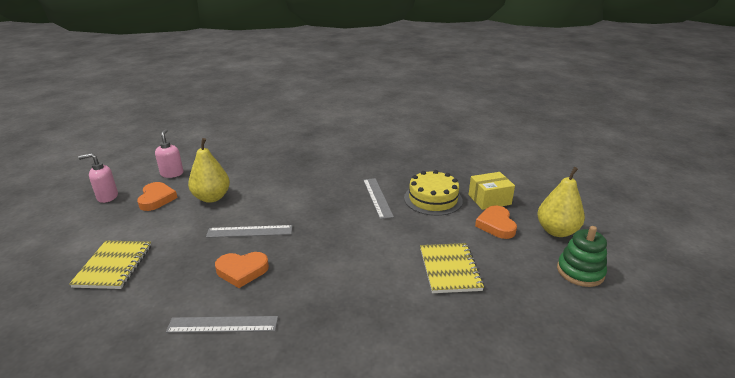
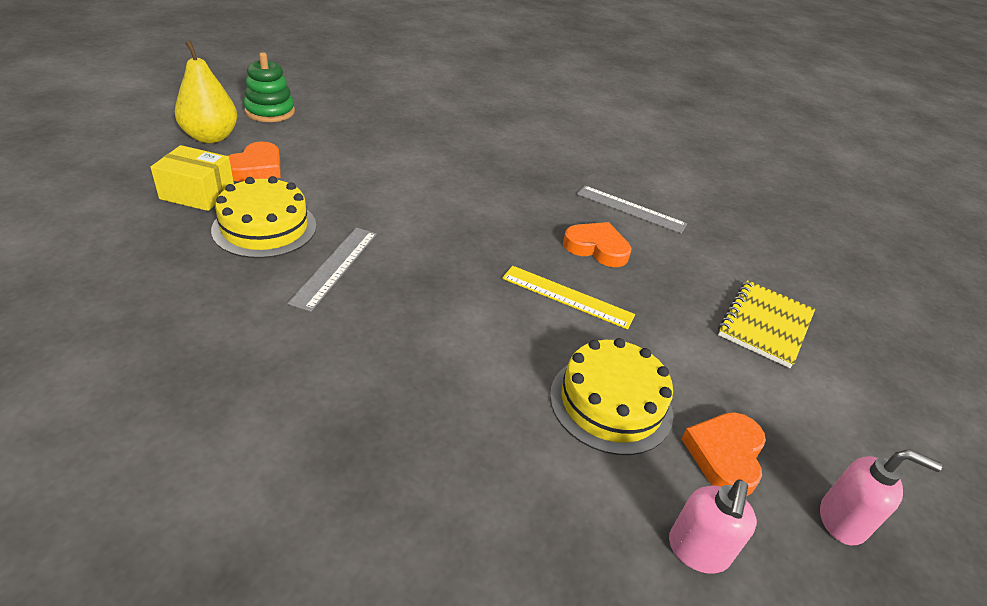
camera: 155 degrees left, 10 degrees up
(212, 198) = (611, 403): yellow pear -> yellow cake
(249, 231) = (567, 296): grey ruler -> yellow ruler
(449, 269) = (378, 159): yellow notebook -> none

